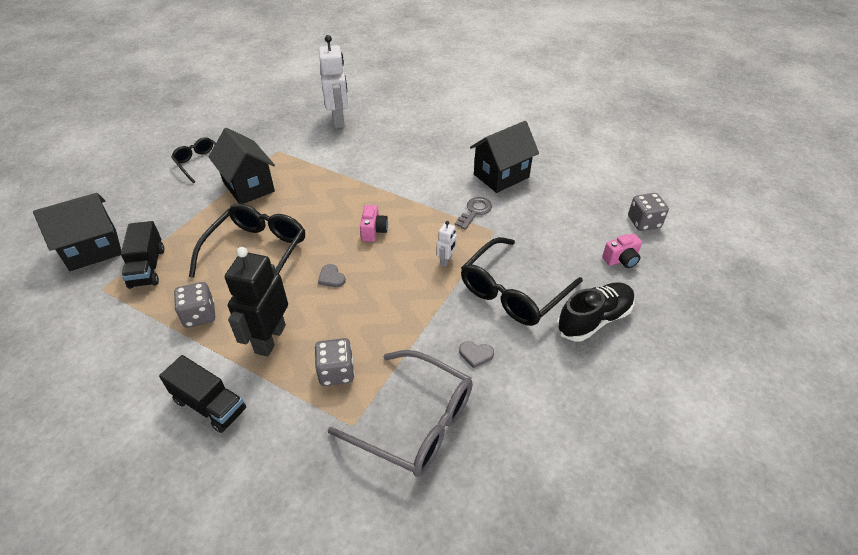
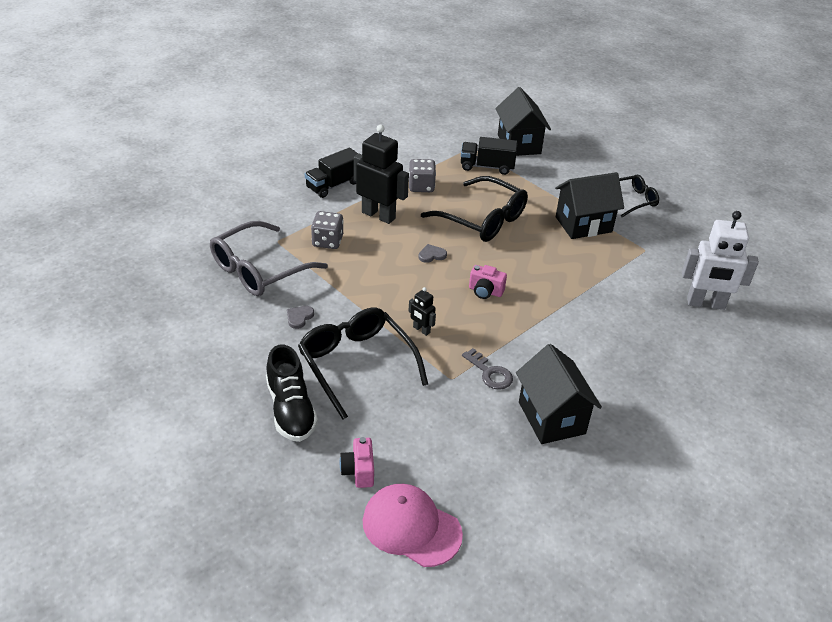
camera: 105 degrees right, 5 degrees down
(446, 260) = (421, 330): white robot -> black robot
(644, 222) = (411, 527): grey dice -> pink cap

